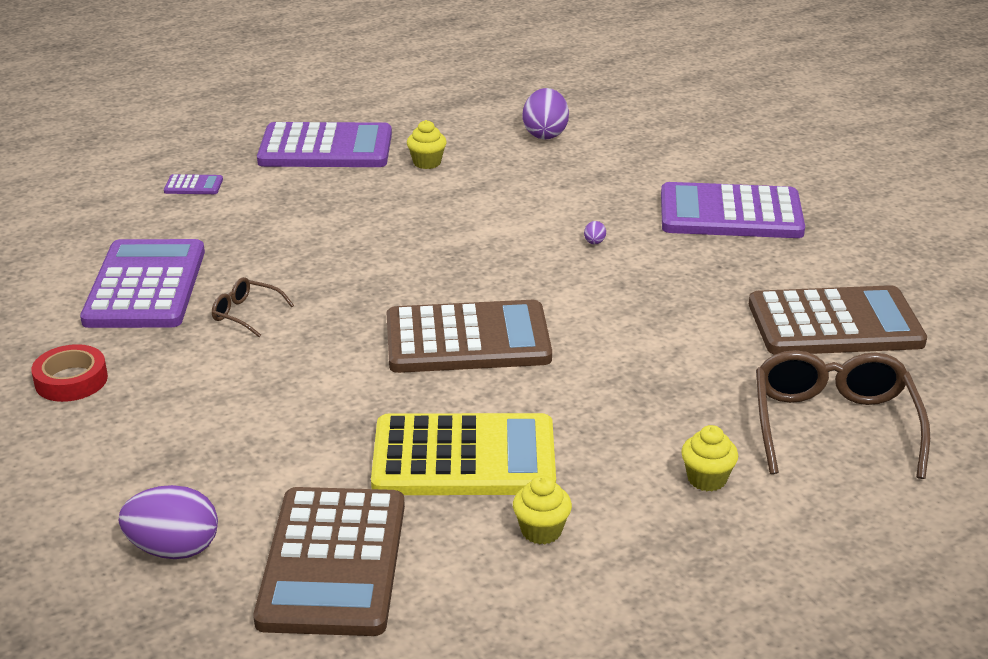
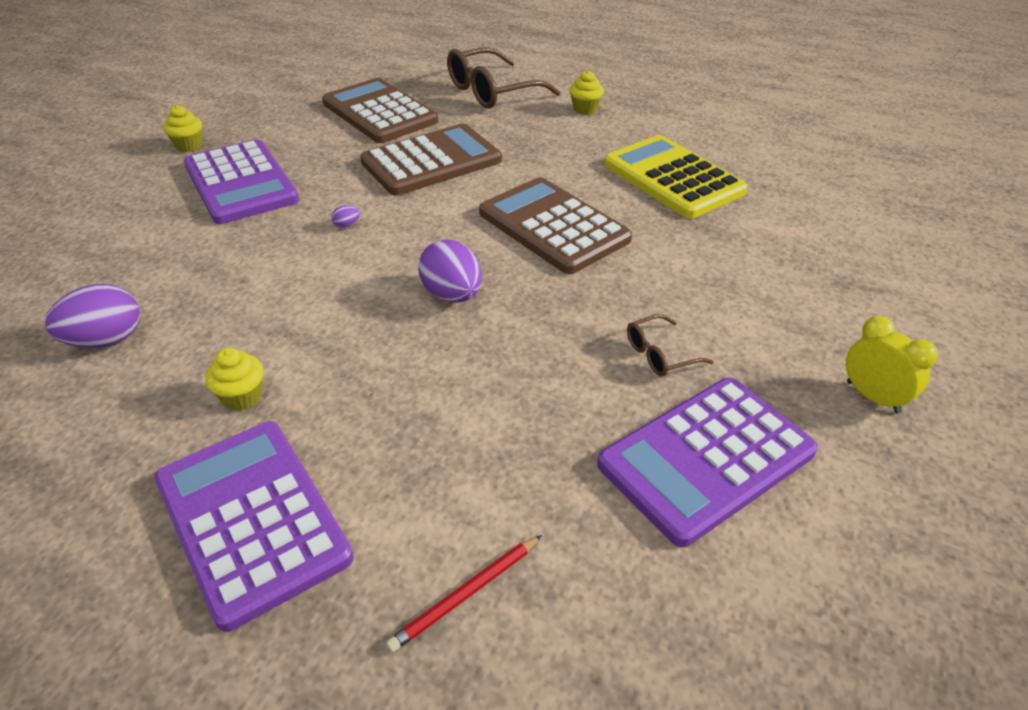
camera: 125 degrees left, 10 degrees up
(71, 380) = (873, 397): red tape -> yellow clock
(174, 549) = (894, 234): purple egg -> purple egg (452, 295)
(193, 186) = (466, 594): purple calculator -> red pencil
(246, 314) = (659, 354): brown glasses -> brown glasses turned 75 degrees clockwise
(333, 562) = (810, 181): brown calculator -> brown calculator (431, 161)
(541, 531) = (691, 136): yellow cupcake -> yellow cupcake (189, 146)

